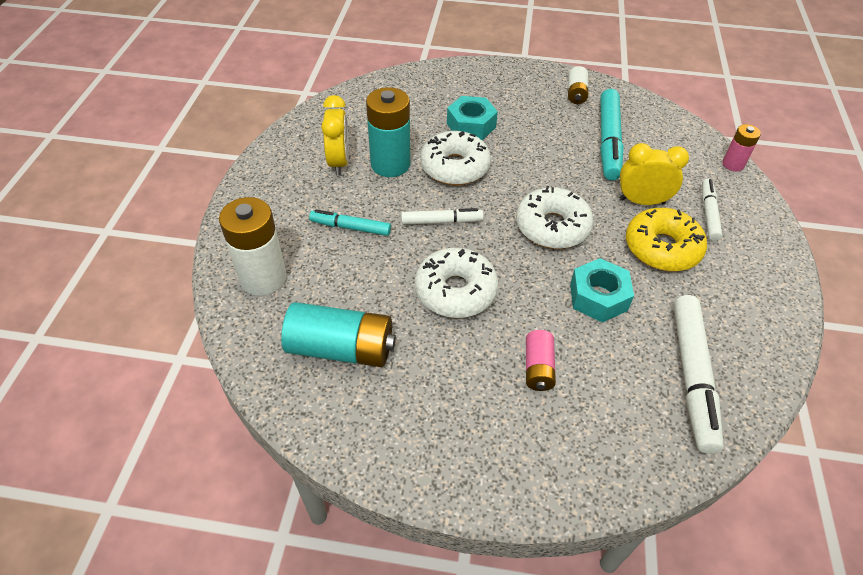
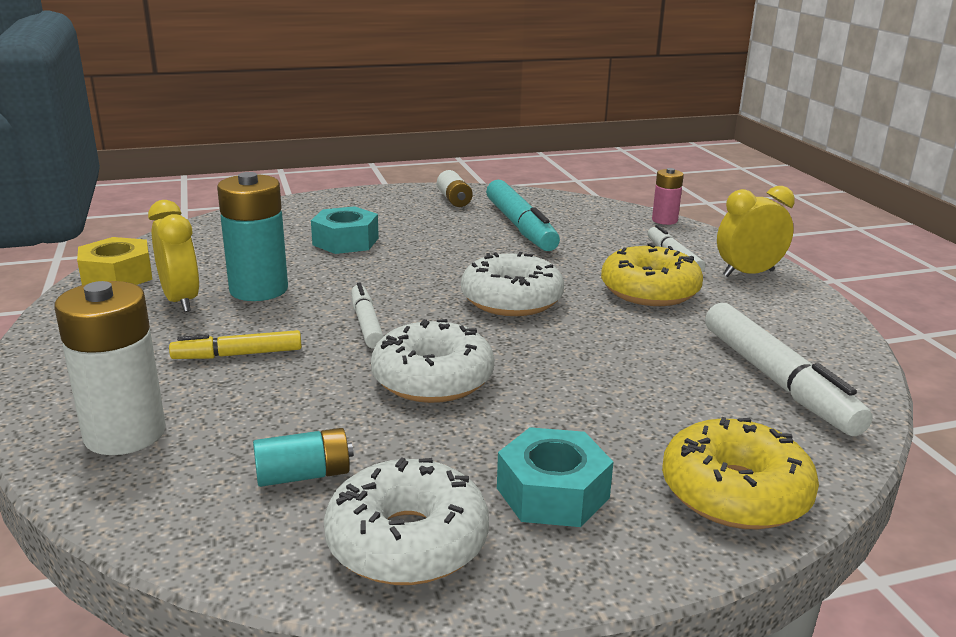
camera: 25 degrees left, 25 degrees down
(312, 124) = (117, 276): none -> yellow nut
(341, 348) = (304, 475): turquoise battery -> turquoise battery, size x0.55
(350, 227) = (238, 355): turquoise marker -> yellow marker
(441, 221) = (366, 323): white marker -> white marker turned 75 degrees counterclockwise
(455, 167) = (350, 276): white donut -> white donut (407, 541)
(538, 368) = (597, 420): pink battery -> none
(586, 465) = (735, 493): none -> yellow donut
(598, 297) = (615, 343): turquoise nut -> turquoise nut (553, 493)
(642, 201) = (596, 262): yellow clock -> yellow clock (748, 273)

